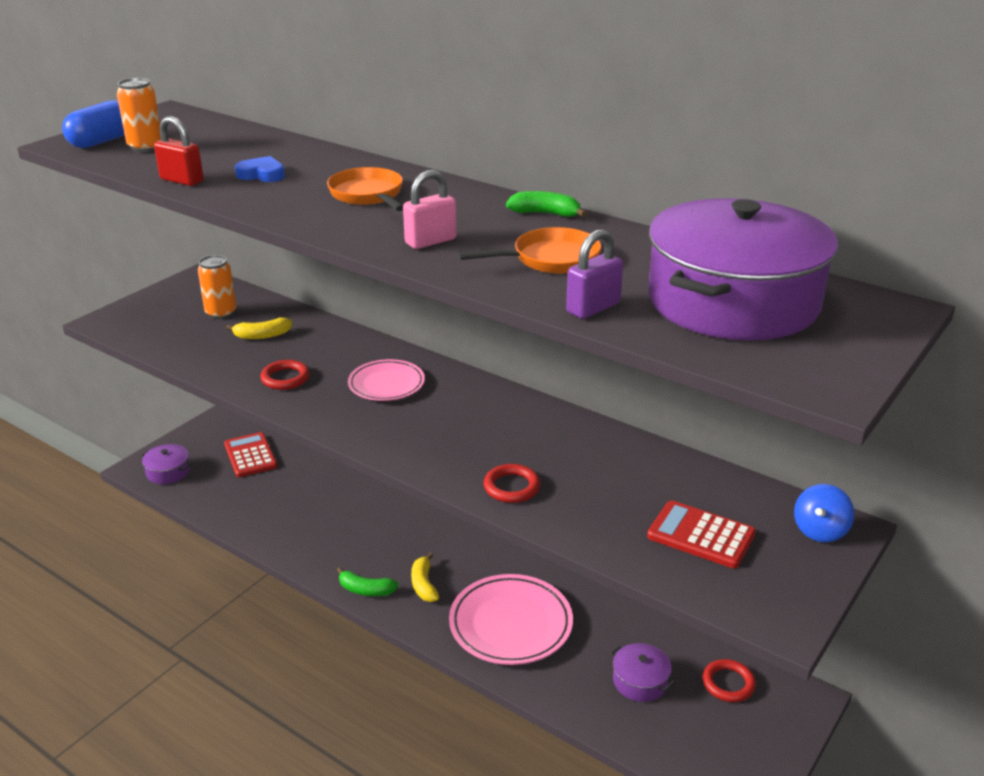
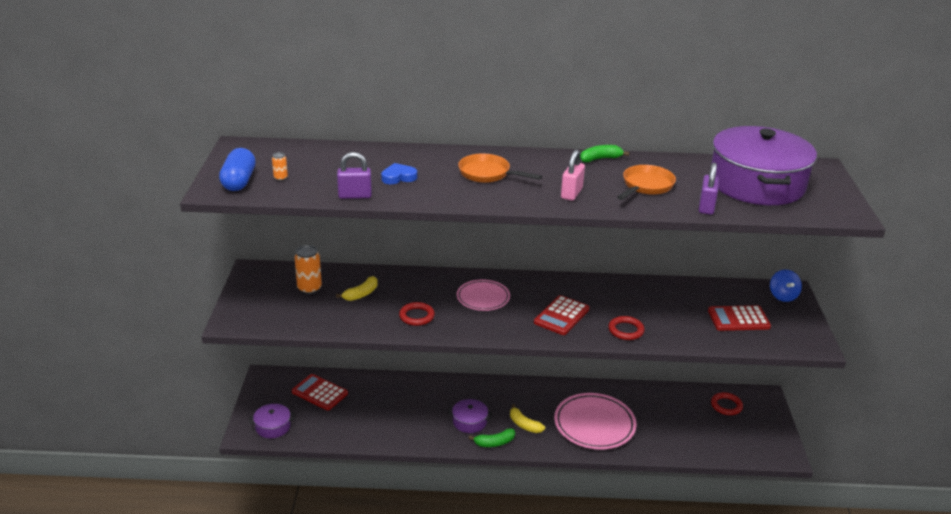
camera: 35 degrees left, 0 degrees up
(145, 147) = (280, 178): orange can -> orange can, size x0.51
(182, 180) = (355, 196): red padlock -> purple padlock
(452, 438) = (561, 316): none -> red calculator
(640, 681) = (687, 424): purple pot -> purple pot (469, 422)

